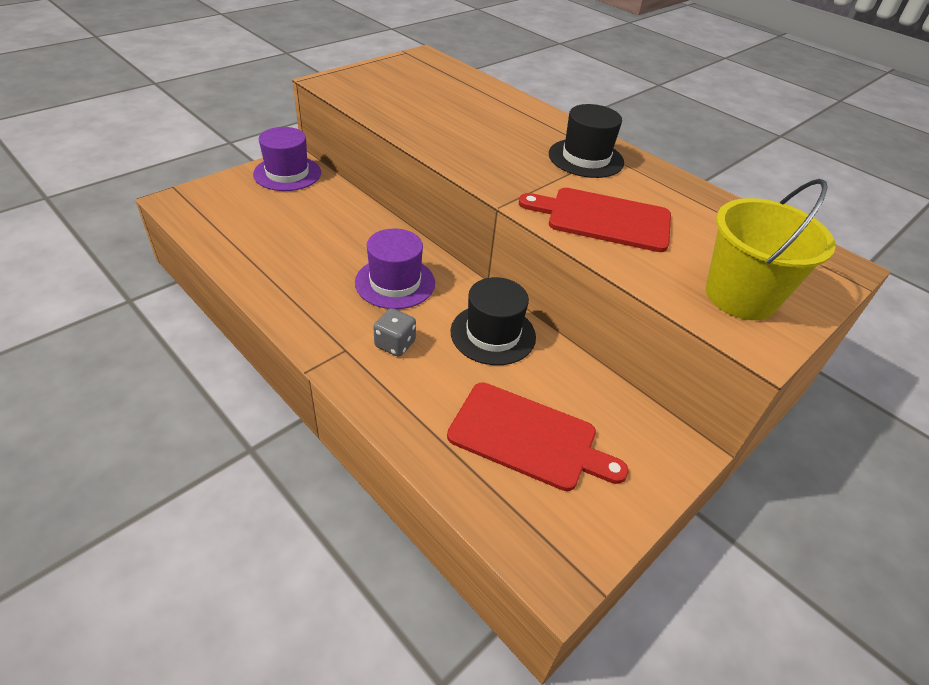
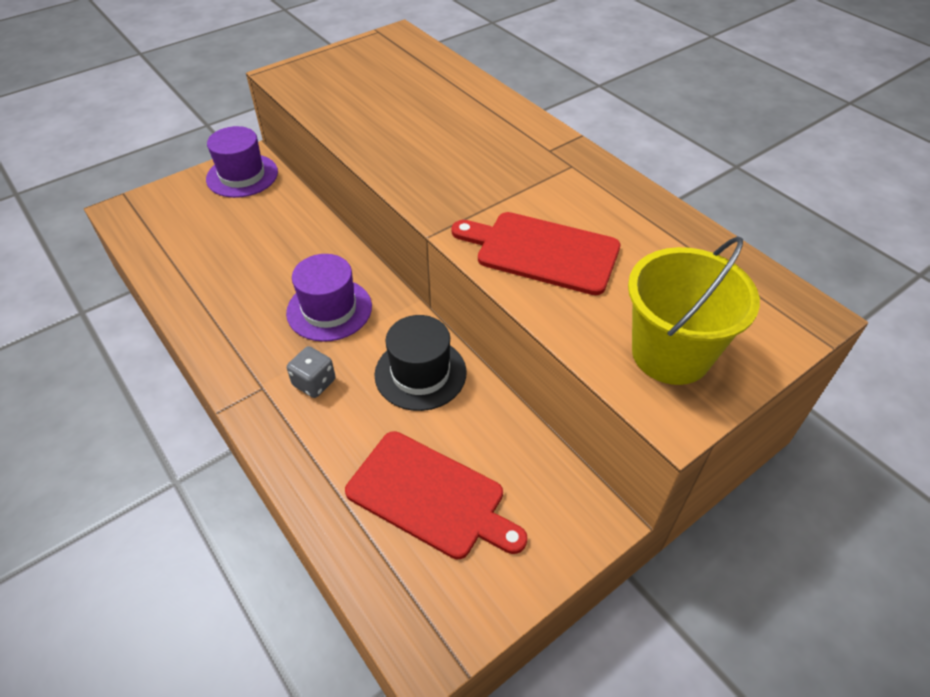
camera: 10 degrees right, 5 degrees up
(586, 158) = (545, 170): black hat -> none

